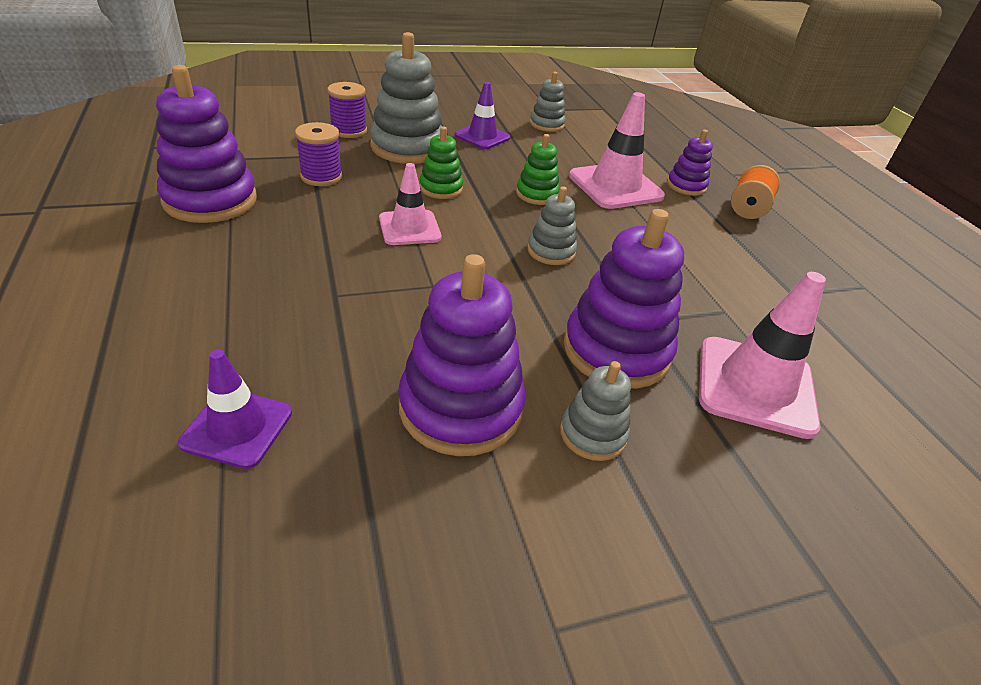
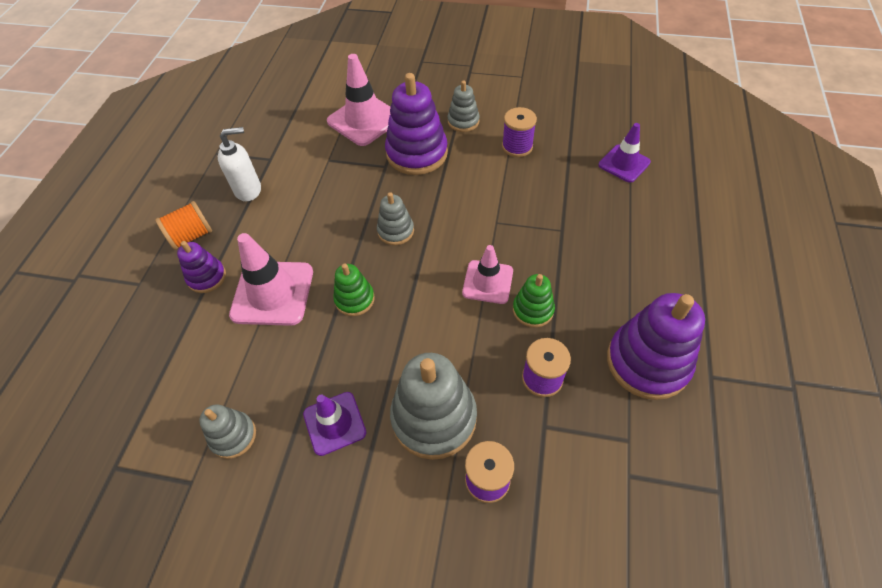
camera: 145 degrees left, 15 degrees up
(441, 188) = (436, 330): green stacking toy -> green stacking toy (533, 310)
(460, 408) = (517, 147): purple stacking toy -> purple spool
(762, 256) = (248, 190): none -> white soap dispenser

